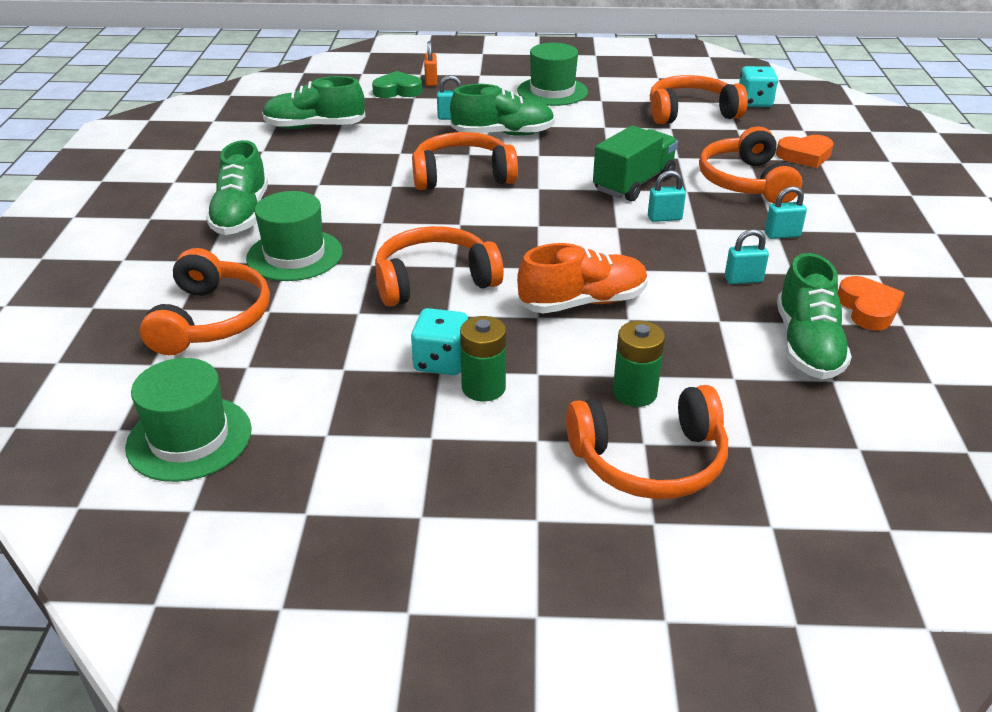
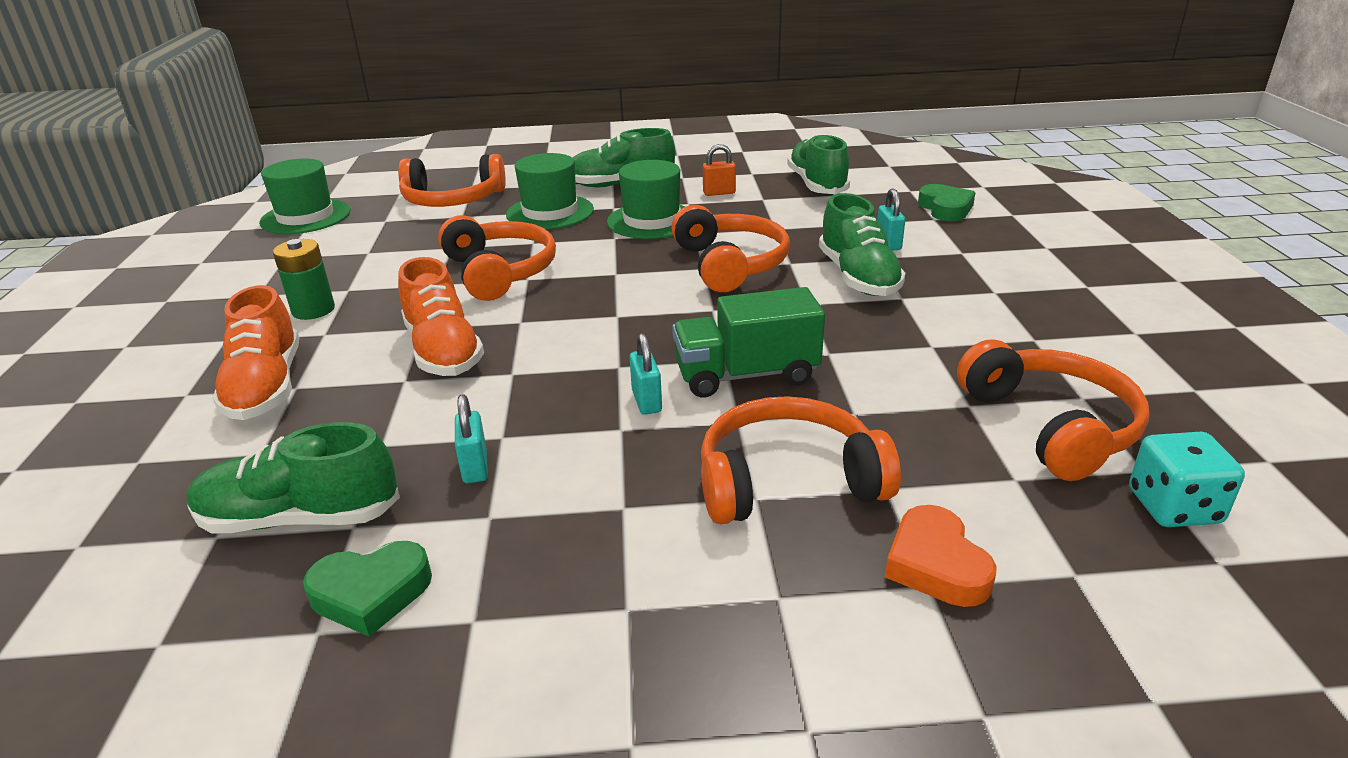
camera: 85 degrees right, 5 degrees down
(431, 81) = (991, 222): orange padlock -> orange padlock (719, 193)
(441, 362) = (361, 288): turquoise dice -> none
(552, 91) = (1032, 299): green hat -> green hat (651, 220)
(633, 183) = (746, 375): green truck -> green truck turned 135 degrees clockwise
(634, 393) = (266, 387): green battery -> orange shoe
(650, 460) = (157, 398): orange headphones -> none
(782, 235) = (606, 513): turquoise padlock -> none
(868, 309) = (371, 593): orange heart -> green heart

